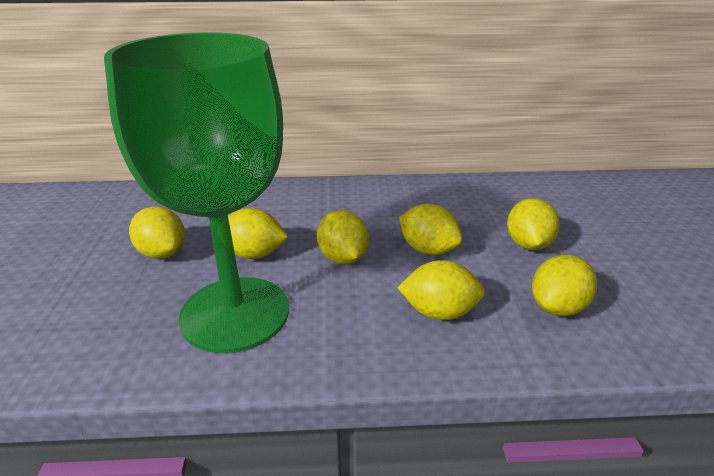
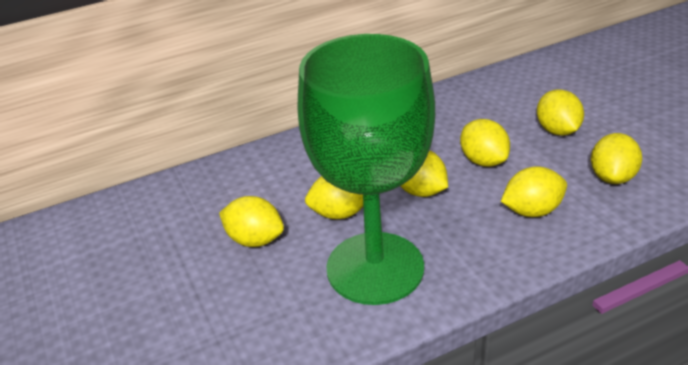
camera: 20 degrees left, 5 degrees up
(428, 250) = (483, 161): yellow lemon -> yellow lemon turned 45 degrees clockwise

